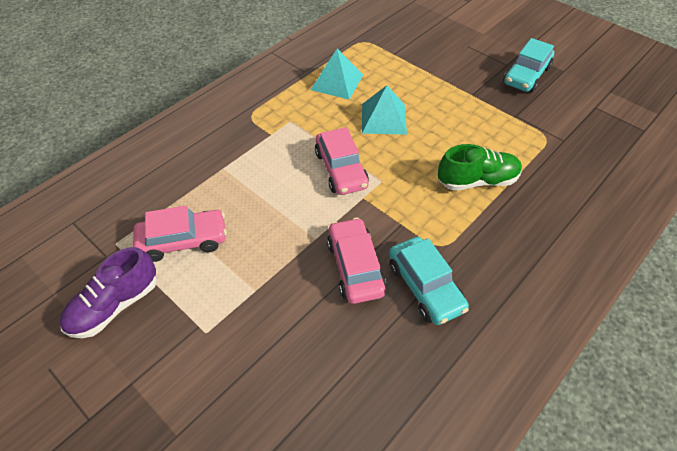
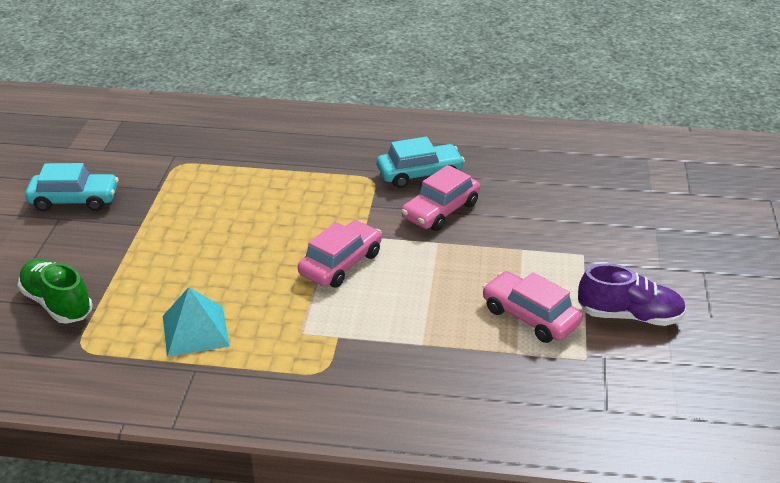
camera: 125 degrees left, 15 degrees down
(384, 118) = (235, 267): turquoise pyramid -> none
(425, 286) = (419, 174): turquoise car -> turquoise car turned 45 degrees clockwise
(477, 181) = (277, 184): green shoe -> green shoe (57, 303)

